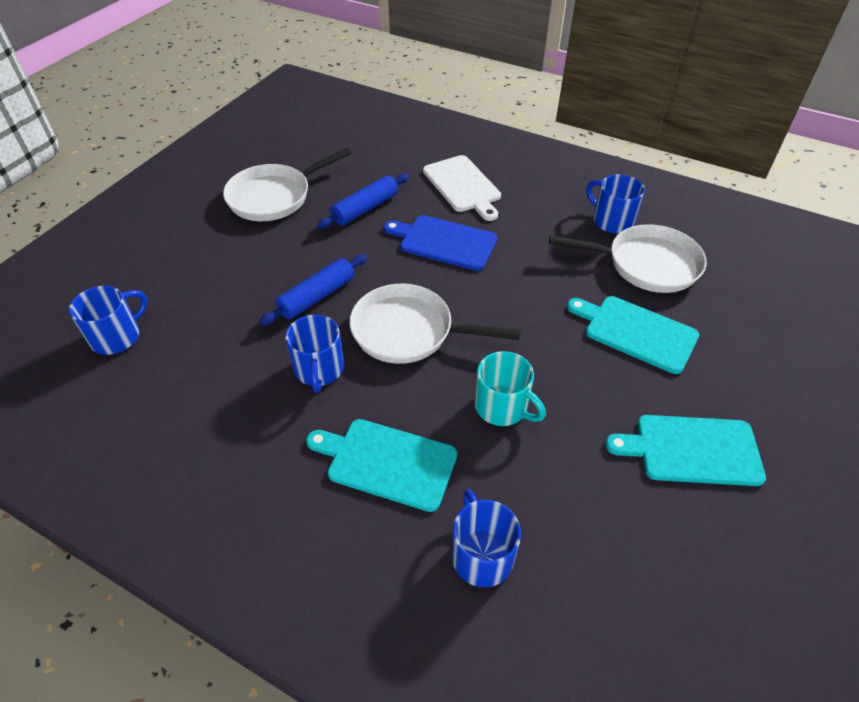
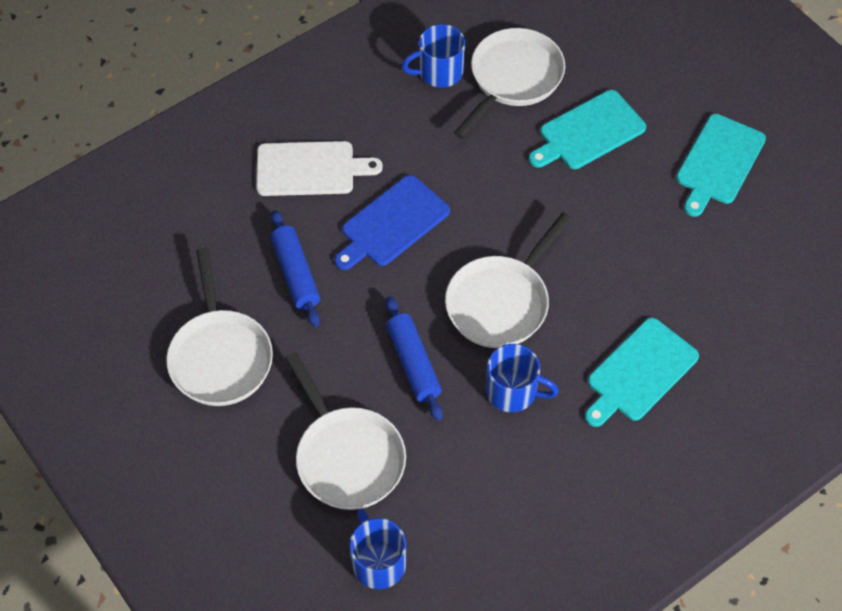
camera: 65 degrees left, 10 degrees up
(212, 287) = (347, 457): none -> white pan
(481, 555) = (747, 340): blue mug -> none
(502, 407) = (621, 267): turquoise mug -> none

